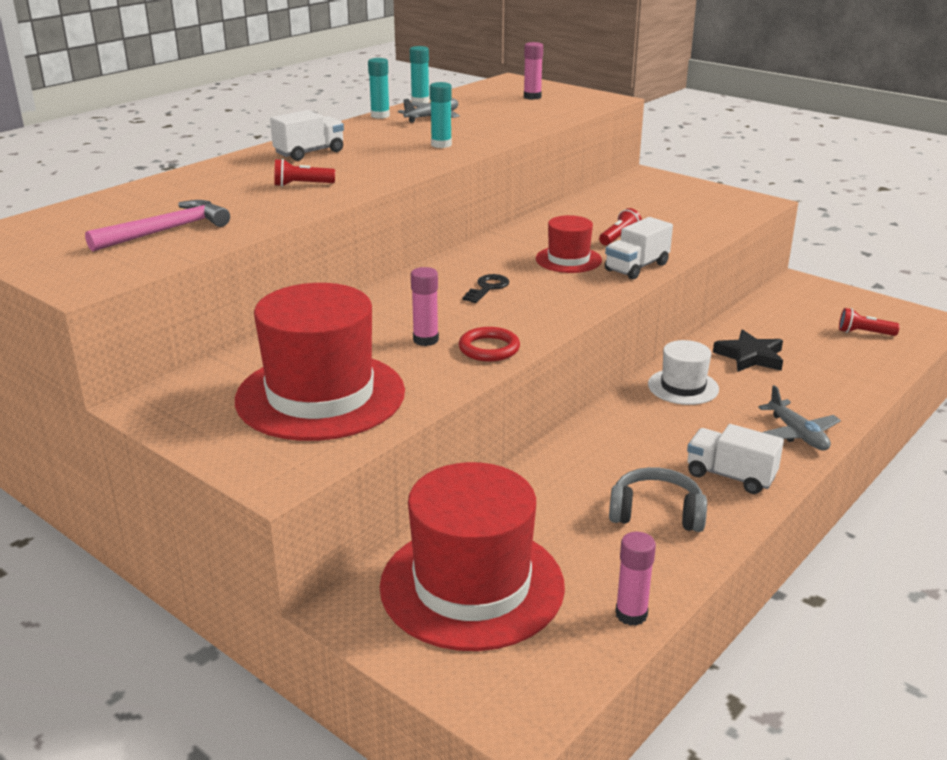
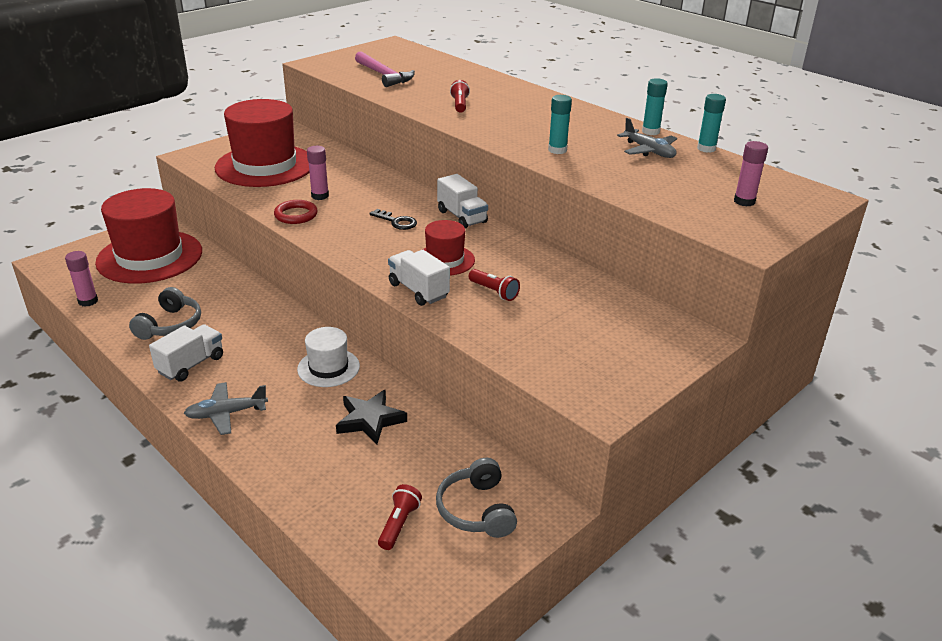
camera: 95 degrees right, 5 degrees up
(309, 153) = (537, 107): white truck -> white truck (462, 217)
(822, 306) = (476, 510): none -> grey headphones

